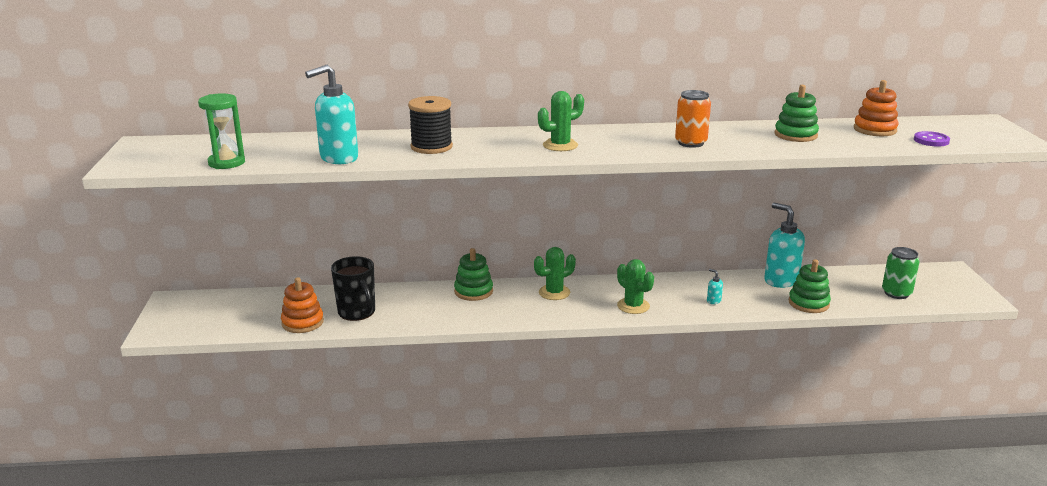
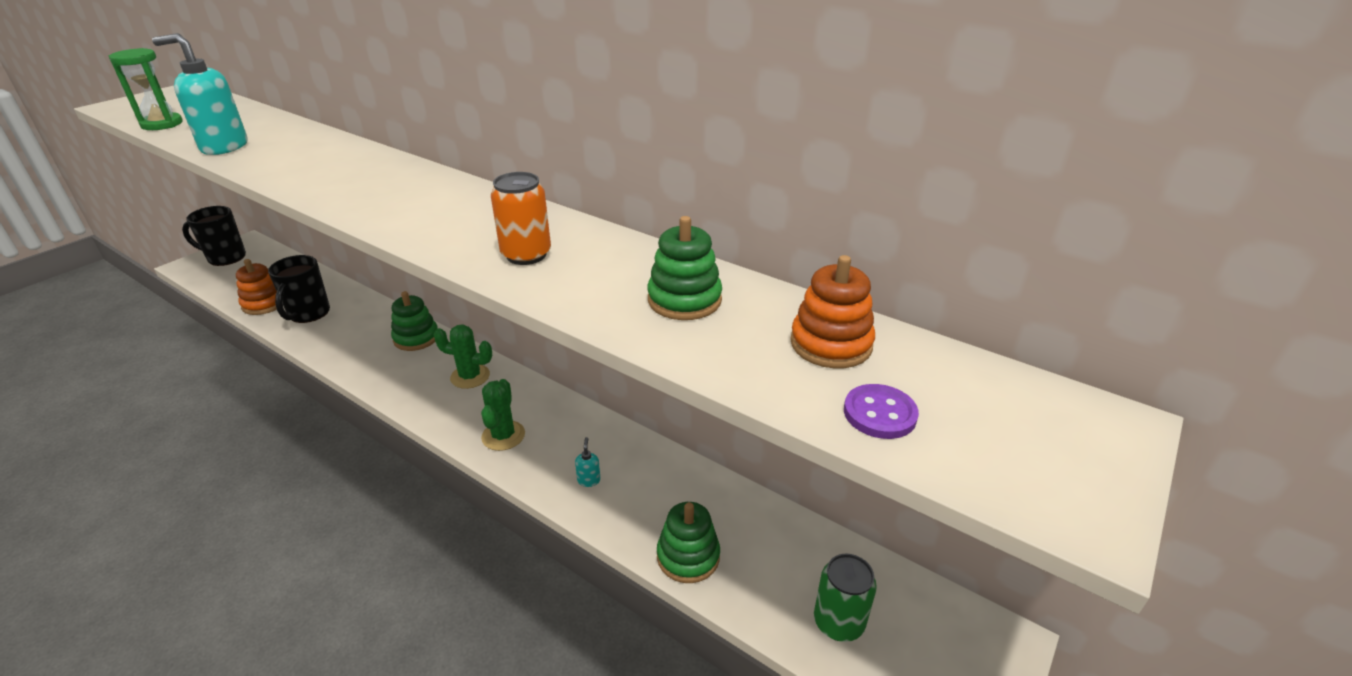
camera: 40 degrees right, 10 degrees up
(181, 315) = (225, 258): none -> black mug
(431, 147) = (309, 161): black spool -> none
(560, 145) = (401, 202): green cactus -> none
(780, 280) = (714, 499): turquoise soap dispenser -> none

